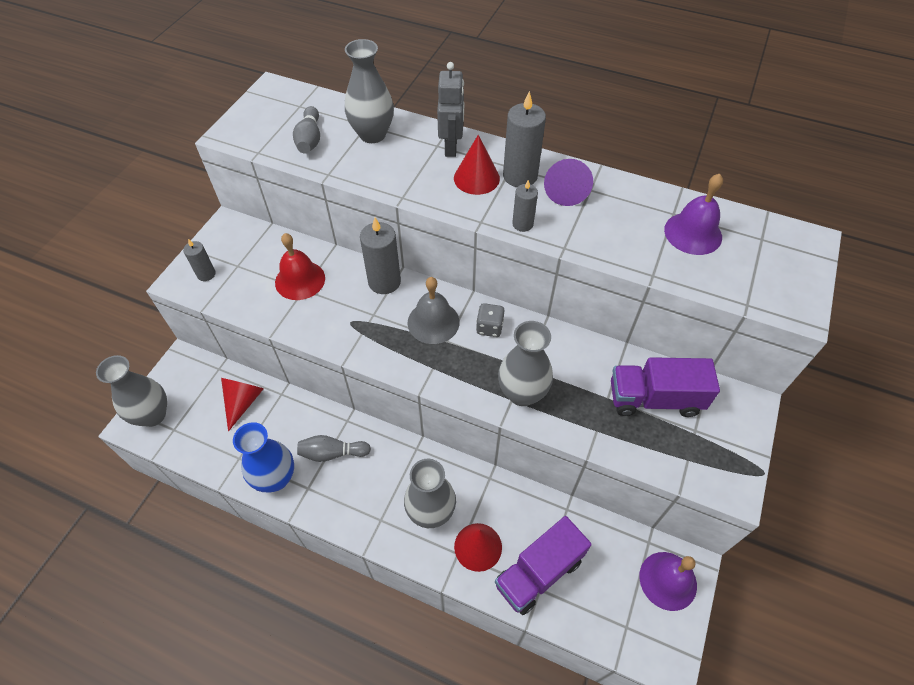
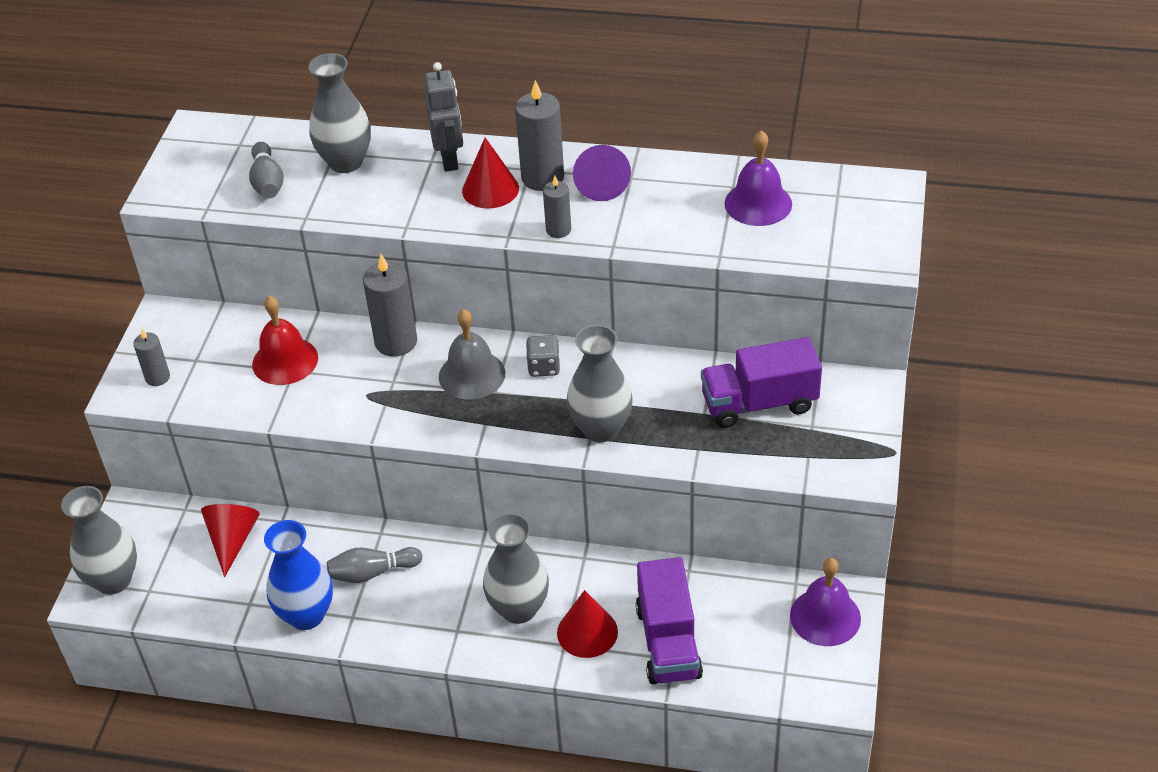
camera: 10 degrees left, 10 degrees down
(538, 572) = (668, 642): purple truck -> purple truck turned 45 degrees counterclockwise

